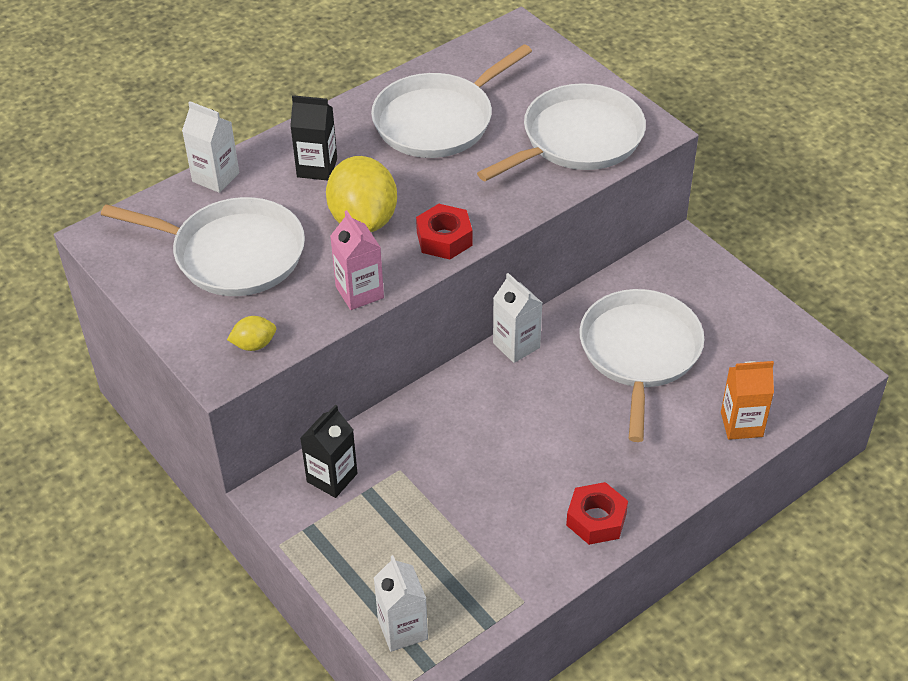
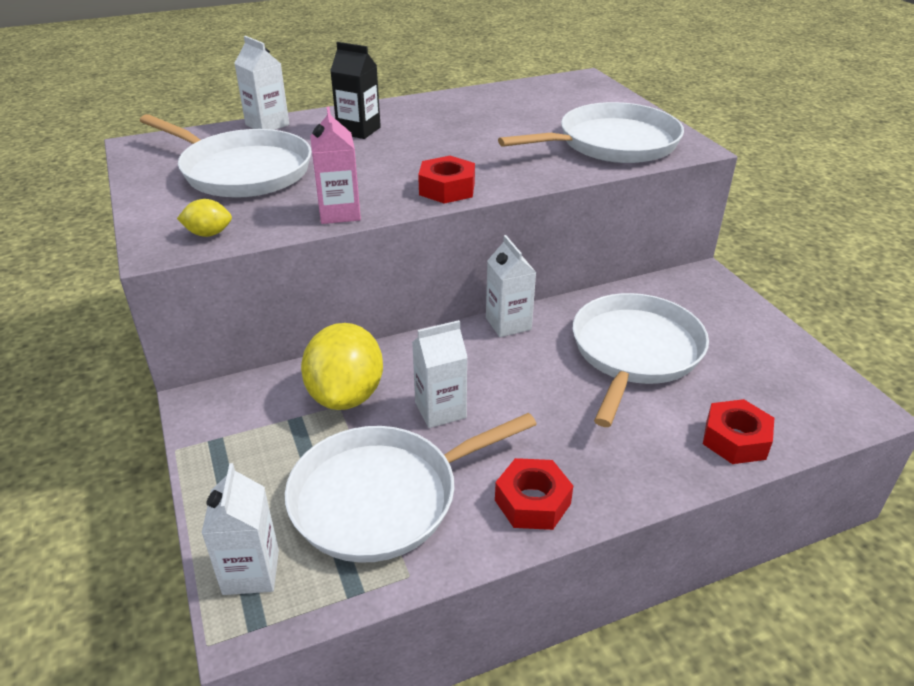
camera: 15 degrees right, 10 degrees down
(332, 477) = (267, 399): black carton -> none
(363, 220) = (377, 166): yellow lemon -> yellow lemon (346, 395)
(438, 120) = (485, 117): white pan -> white pan (382, 497)
(490, 453) = (440, 410): none -> white carton
(741, 424) = (735, 439): orange carton -> red nut

